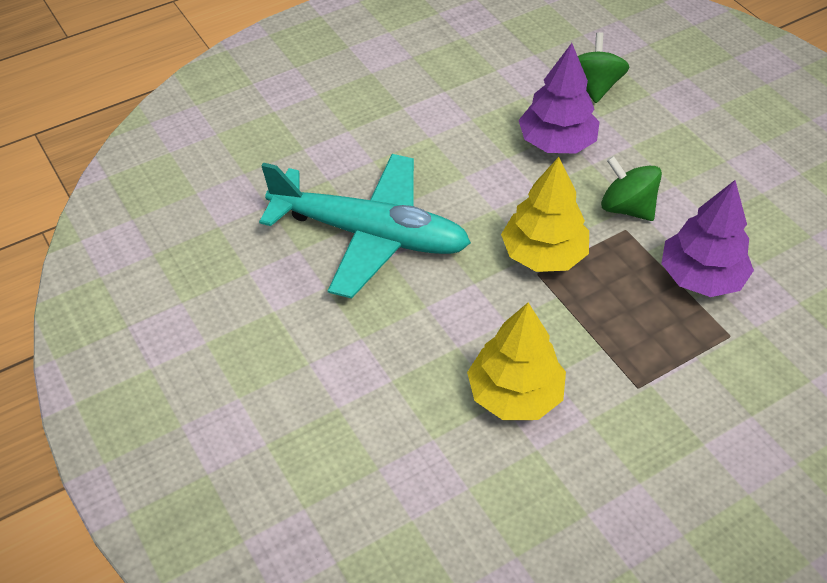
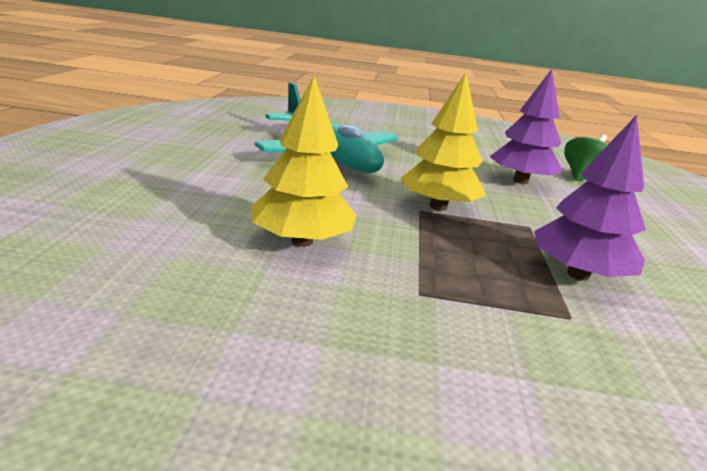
camera: 35 degrees right, 25 degrees down
(627, 208) = (544, 220): green spinning top -> none

